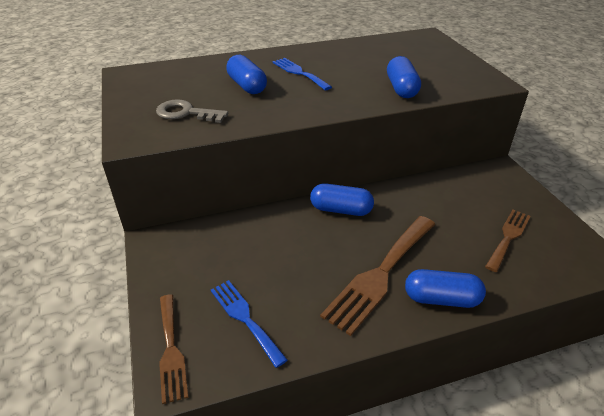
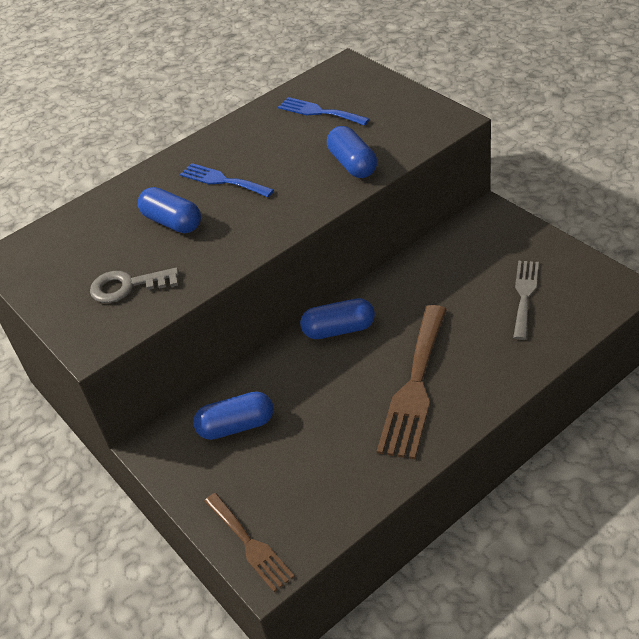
camera: 15 degrees left, 5 degrees up
(245, 318) = (304, 485): blue fork -> blue fork (319, 112)
(441, 299) = (484, 388): blue capsule -> blue capsule (236, 426)
(508, 237) = (524, 295): brown fork -> grey fork

